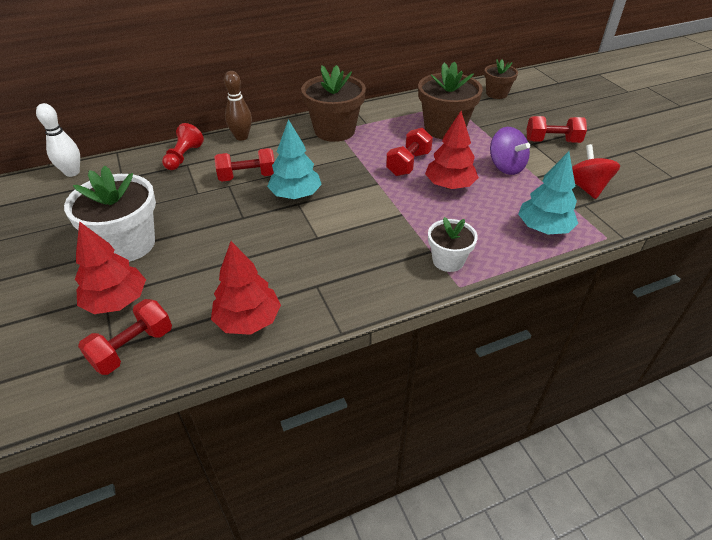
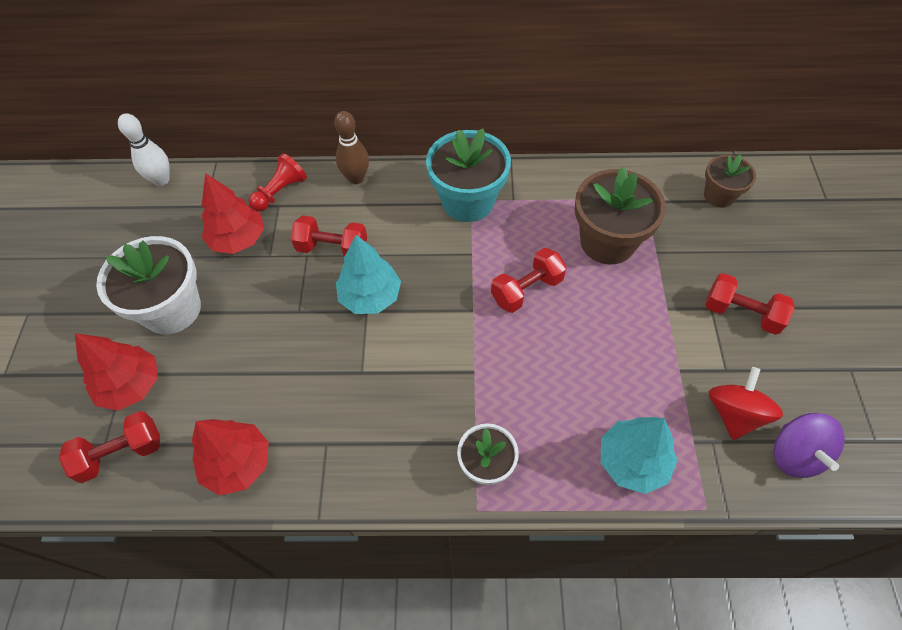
camera: 25 degrees right, 15 degrees up
(334, 131) = (468, 201): brown flower pot -> turquoise flower pot
(449, 185) = (557, 345): red tree -> red tree (238, 239)
(506, 167) = (648, 338): purple spinning top -> purple spinning top (795, 454)

